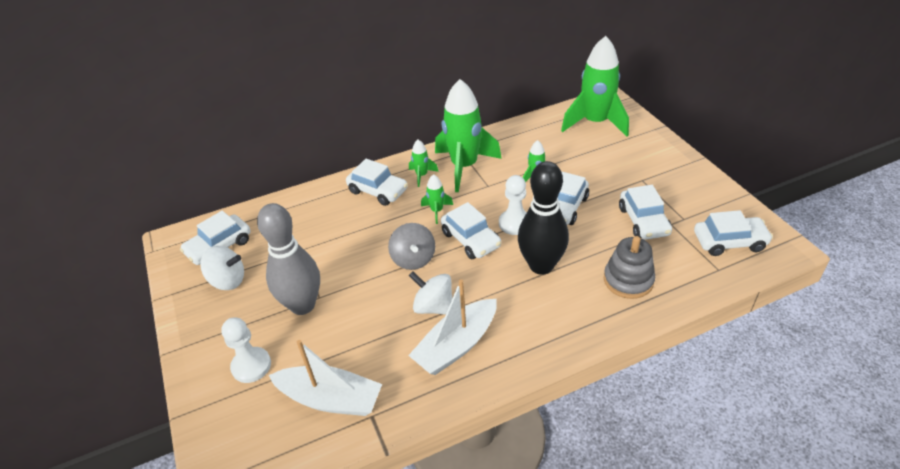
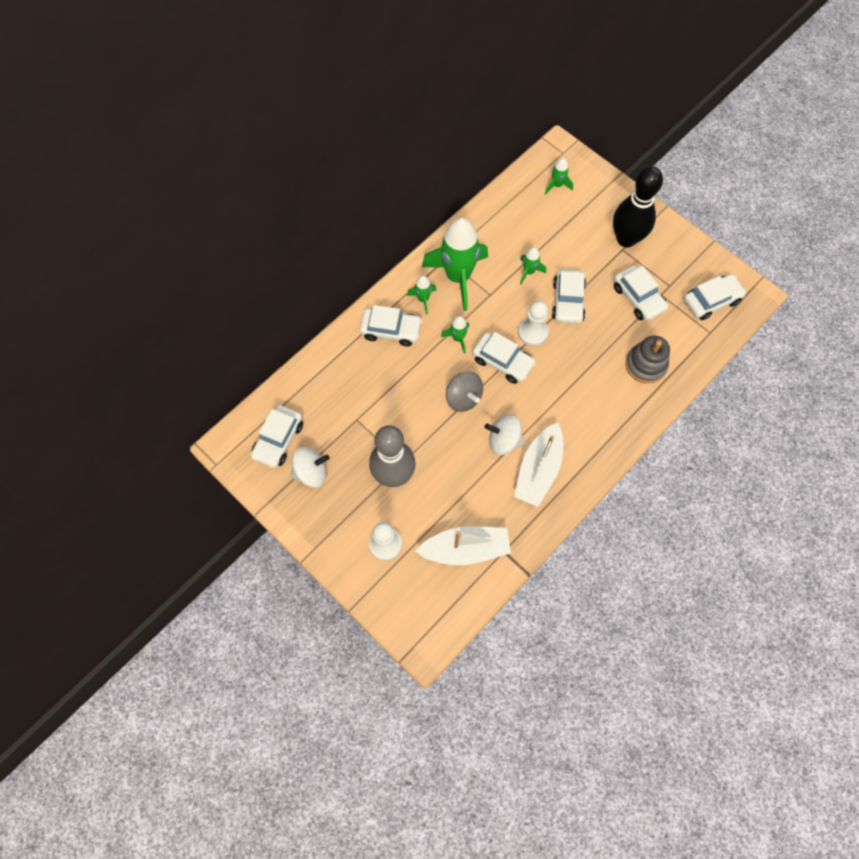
camera: 25 degrees left, 25 degrees up
(541, 265) = (572, 371): black bowling pin -> black bowling pin (626, 239)
(595, 123) = (557, 185): green rocket -> green rocket, size x0.44

